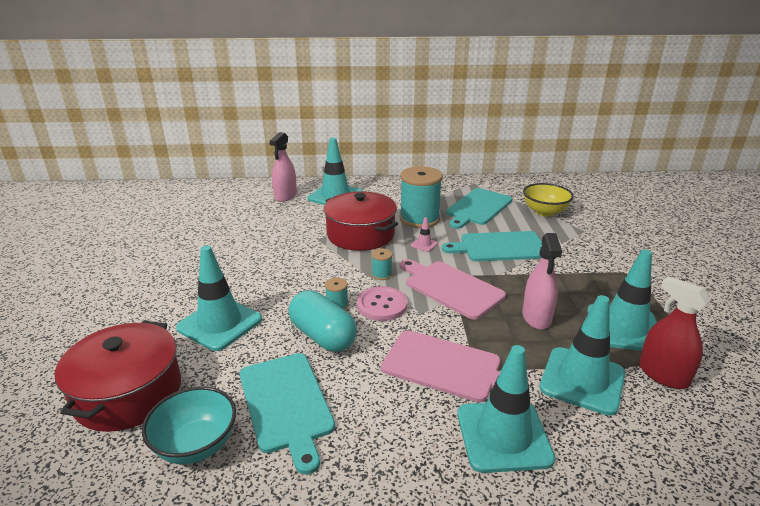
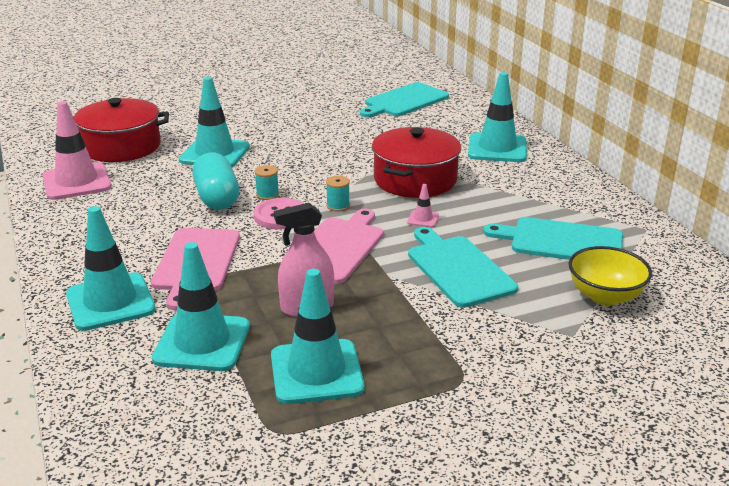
camera: 70 degrees right, 0 degrees up
(196, 445) = (76, 182): turquoise bowl -> pink traffic cone
(285, 196) = (469, 124): pink spray bottle -> none
(286, 404) = (125, 202): turquoise cutting board -> turquoise cutting board (404, 101)
(323, 336) = (217, 198): turquoise capsule -> turquoise capsule turned 45 degrees counterclockwise
(419, 219) = (486, 206): turquoise spool -> none
(663, 375) = (232, 400): red spray bottle -> none

